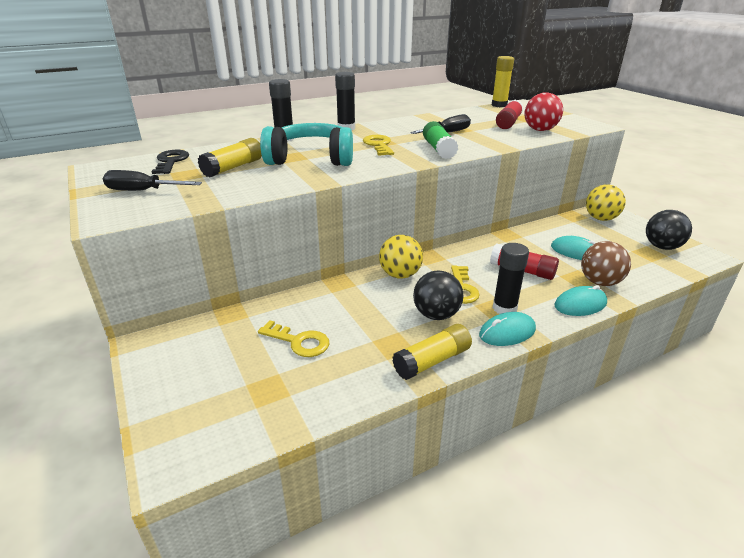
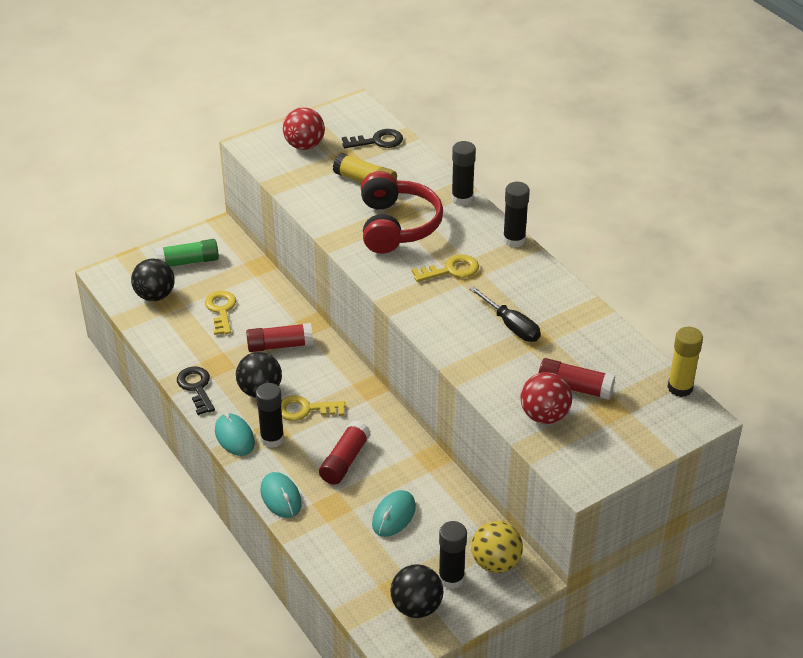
camera: 85 degrees right, 10 degrees up
(143, 191) = (304, 145): black screwdriver -> red ball
(248, 403) = (155, 295): none -> black ball
(299, 342) = (221, 310): yellow key -> yellow key turned 150 degrees clockwise
(311, 159) = (397, 226): turquoise headphones -> red headphones
(368, 301) = (280, 345): none -> red glue stick
(400, 275) = (328, 365): yellow ball -> none
(432, 361) = (196, 387): yellow glue stick -> black key
(438, 149) = (443, 317): green glue stick -> green glue stick (188, 262)
(600, 282) = (325, 523): brown ball -> none
(625, 233) = (451, 578): none -> black glue stick

